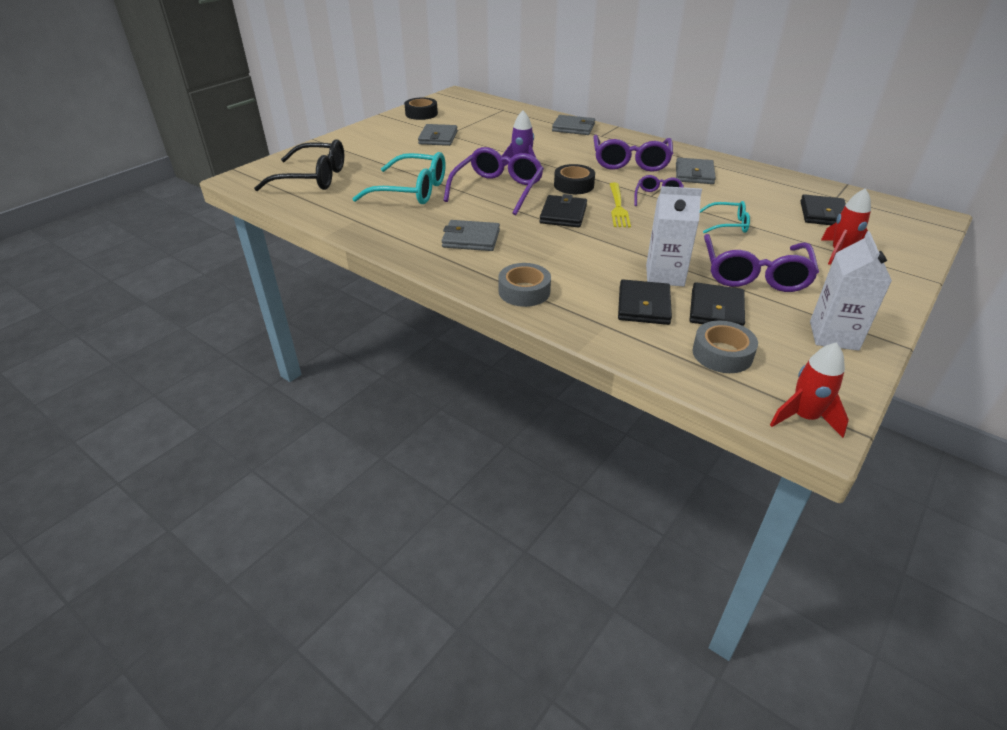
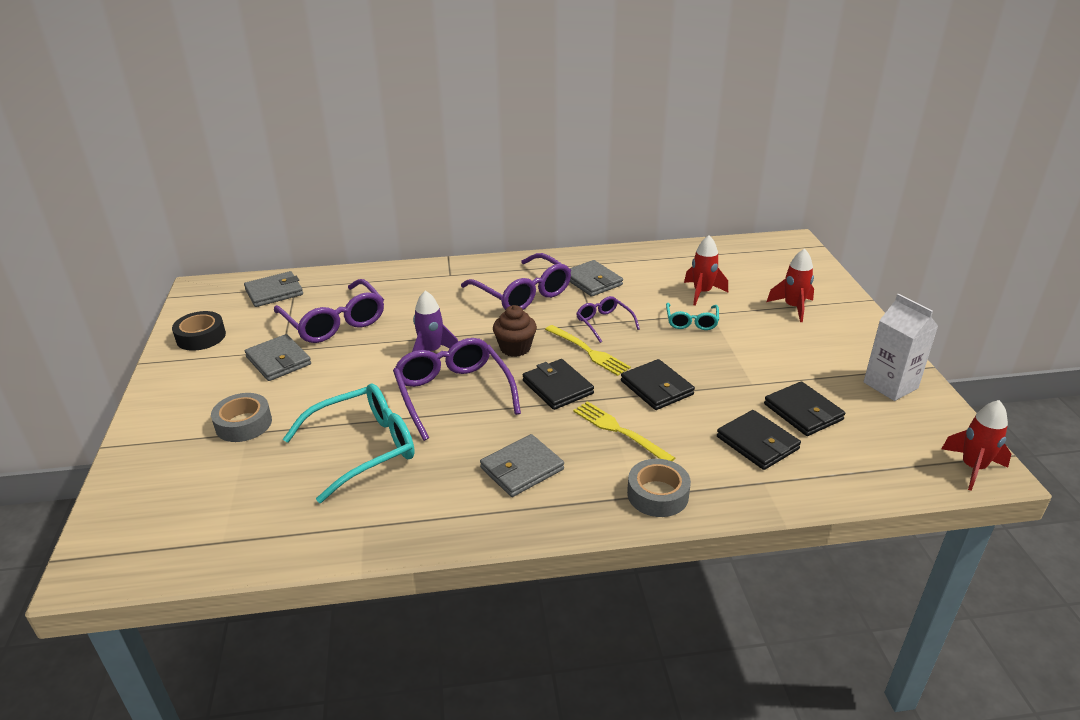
camera: 45 degrees left, 5 degrees down
(313, 178) = (206, 504): black glasses -> none
(560, 251) = (618, 430): none -> yellow fork
(573, 128) = (409, 277): grey wallet -> grey wallet (274, 292)
(574, 185) = (515, 348): black tape -> brown cupcake
(664, 275) = (726, 402): white carton -> none
(722, 354) = (863, 450): grey tape -> grey tape (243, 424)
(728, 224) = (691, 322): turquoise glasses -> turquoise glasses turned 135 degrees clockwise
(754, 274) = (776, 361): purple glasses -> purple glasses (334, 322)
(772, 213) = (702, 293): none -> red rocket
(823, 214) = (733, 275): black wallet -> black wallet (657, 388)

